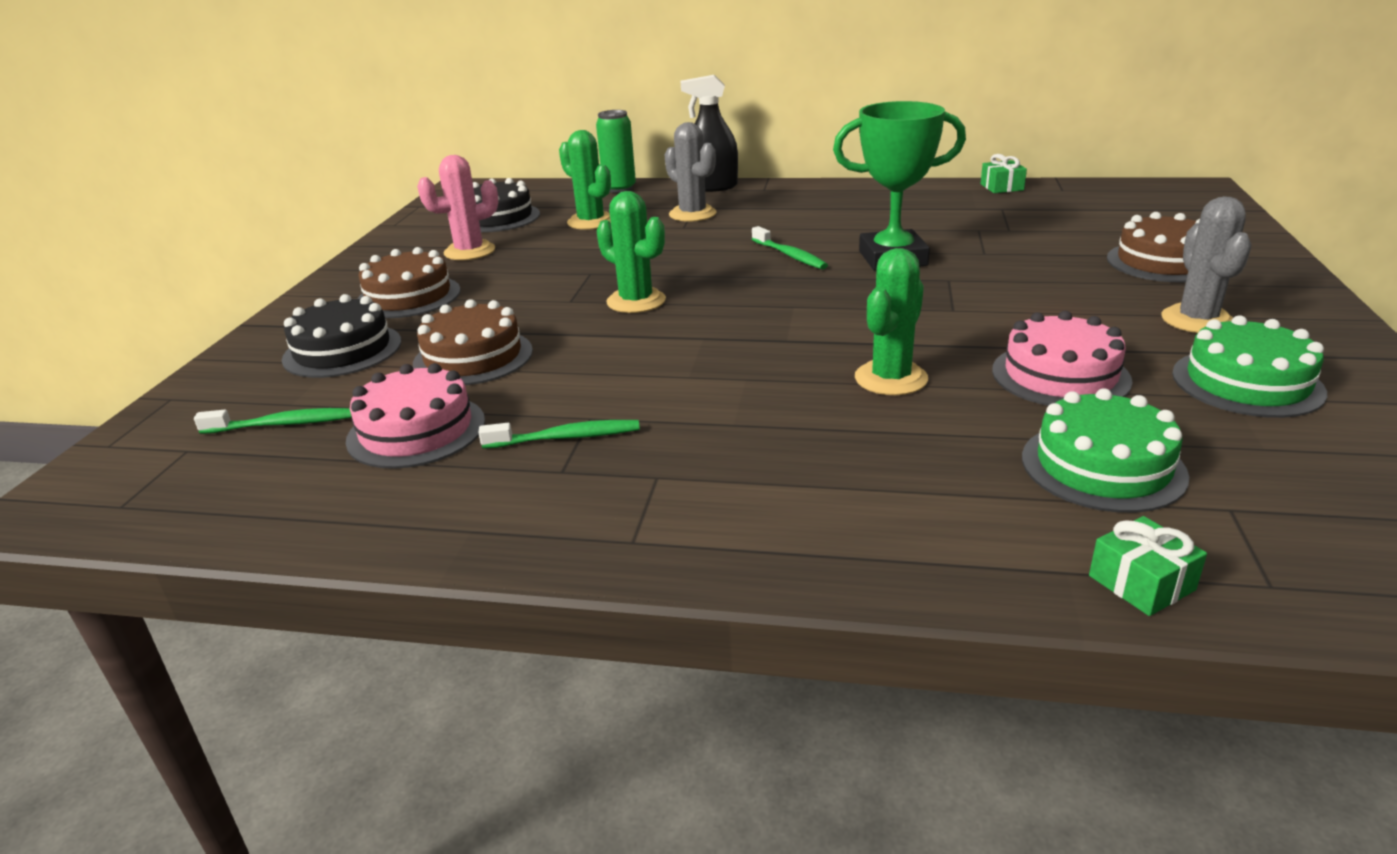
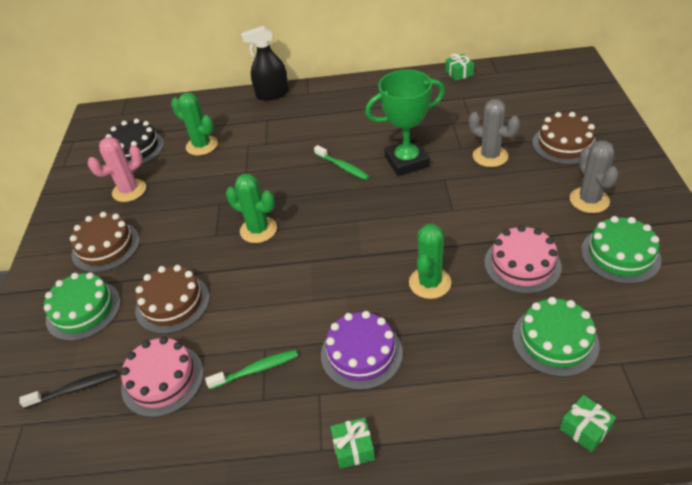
camera: 10 degrees left, 15 degrees up
(283, 424) = (75, 389): green toothbrush -> black toothbrush
(342, 350) = (83, 310): black cake -> green cake
(619, 188) = (209, 103): green can -> none
(690, 546) = (353, 448): none -> green gift
(692, 214) = (268, 128): grey cactus -> grey cactus (490, 156)
(746, 441) = (361, 353): none -> purple cake

